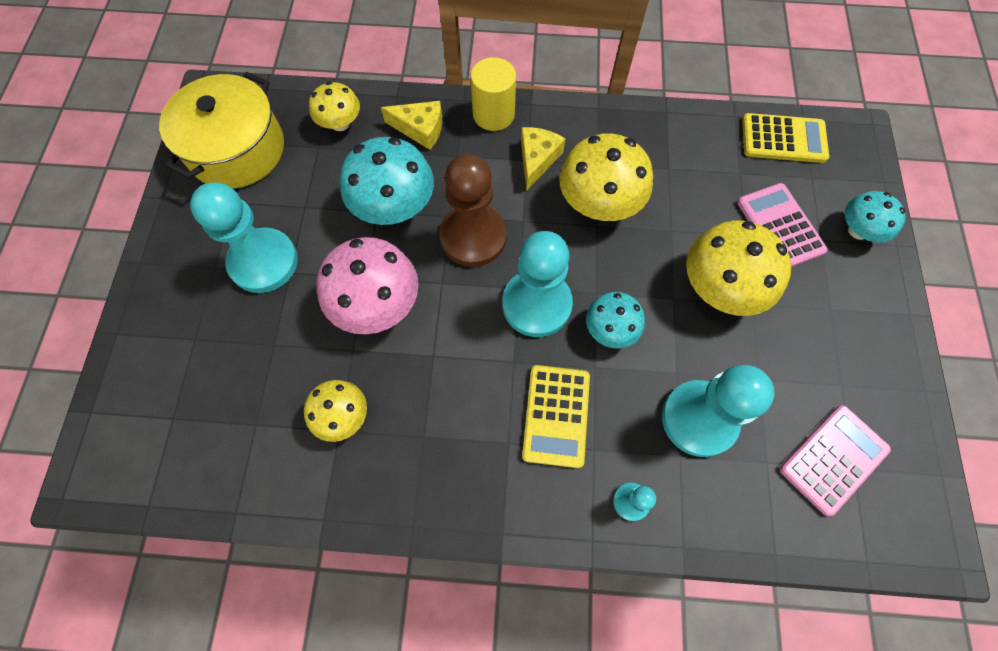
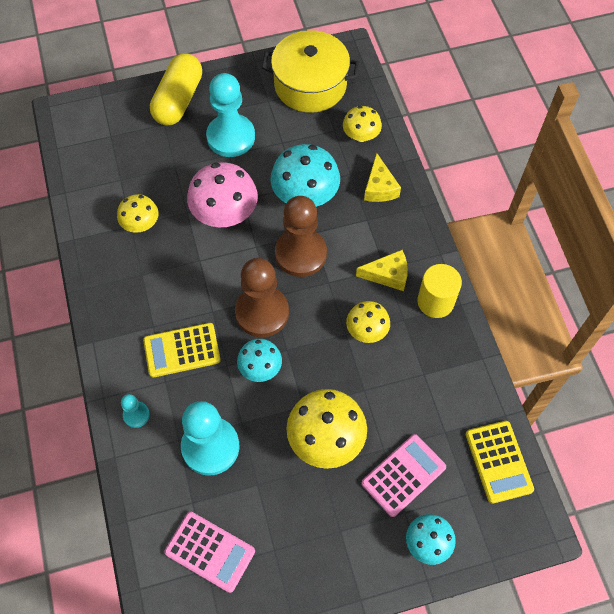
camera: 70 degrees right, 5 degrees down
(165, 309) = (178, 100): none -> yellow capsule
(493, 114) = (417, 231): yellow cylinder -> yellow cylinder (435, 301)
(536, 304) = (262, 312): turquoise pawn -> brown pawn
(599, 203) = (367, 330): yellow mushroom -> yellow mushroom, size x0.59

